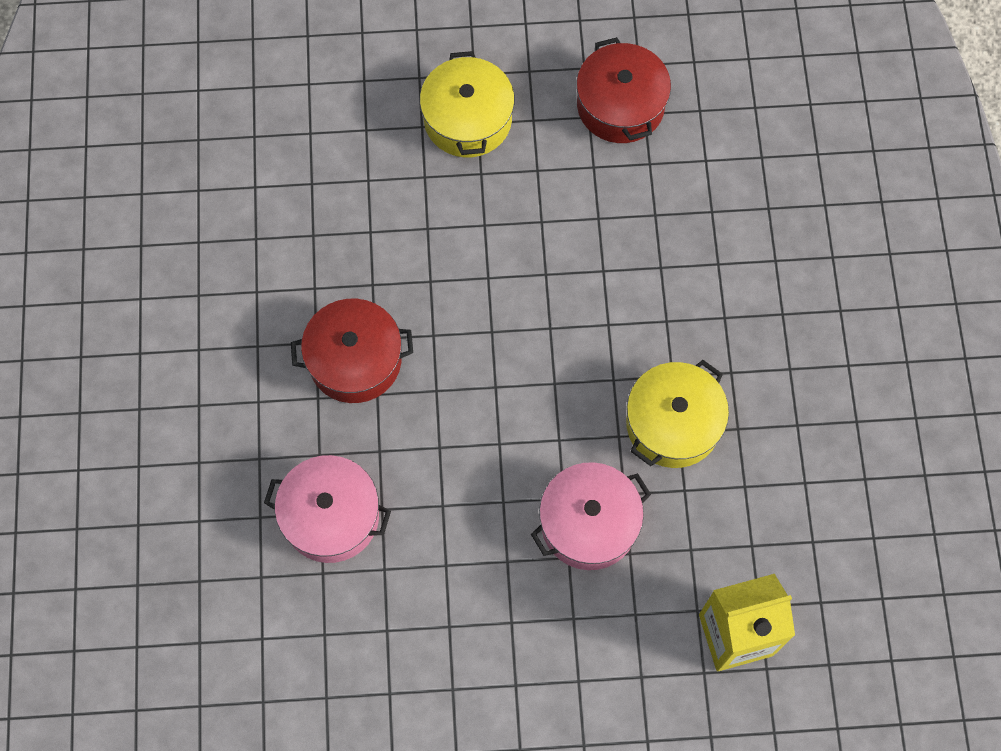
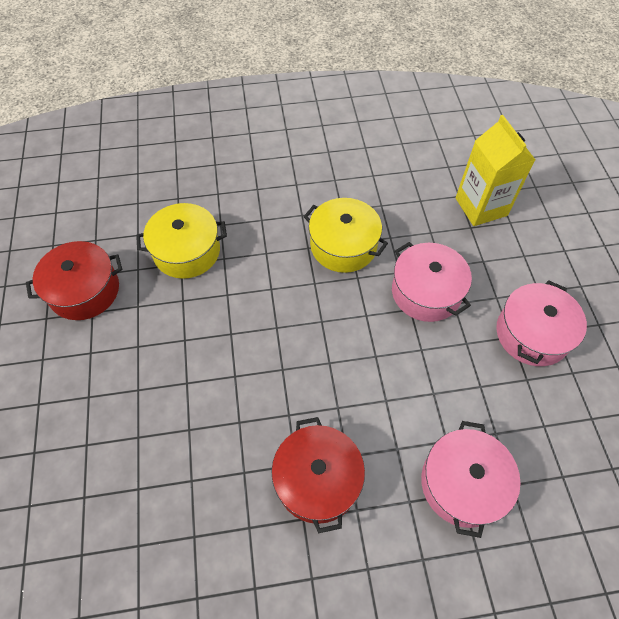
camera: 95 degrees left, 10 degrees down
(467, 119) = (83, 405): yellow pot -> yellow pot (187, 251)
(513, 651) = (532, 334): none -> pink pot

